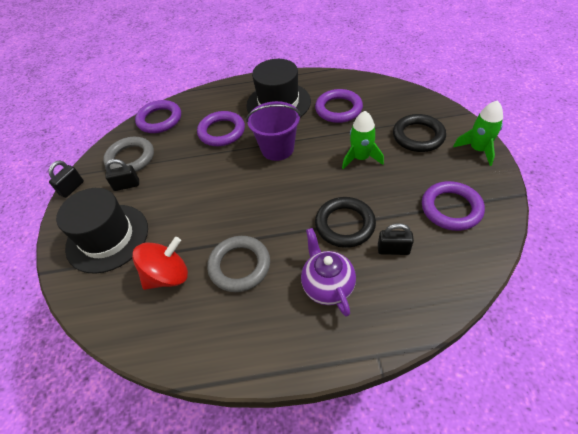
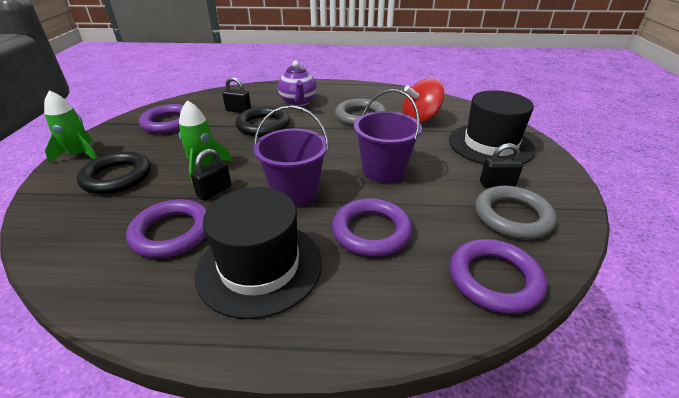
camera: 175 degrees left, 15 degrees down
(72, 188) = (576, 192): black padlock -> black padlock (214, 191)
(213, 182) = (383, 171): none -> purple bucket

